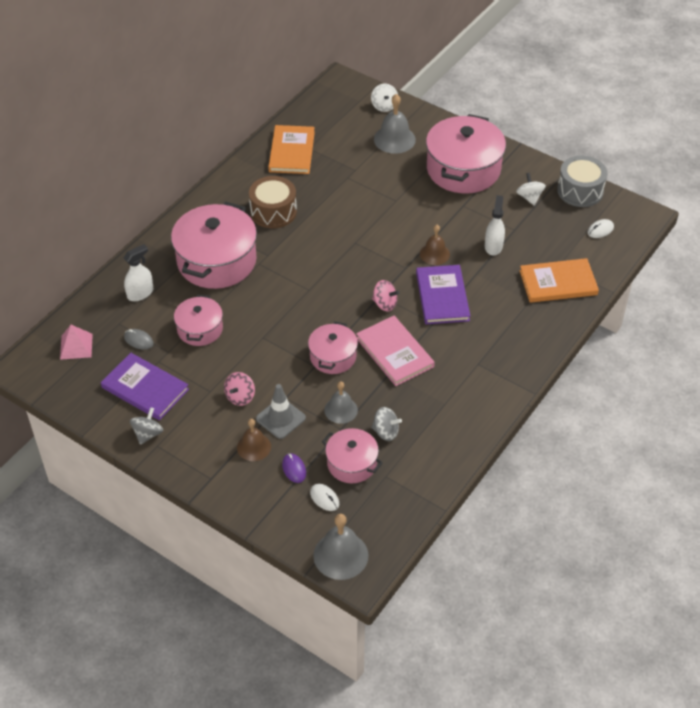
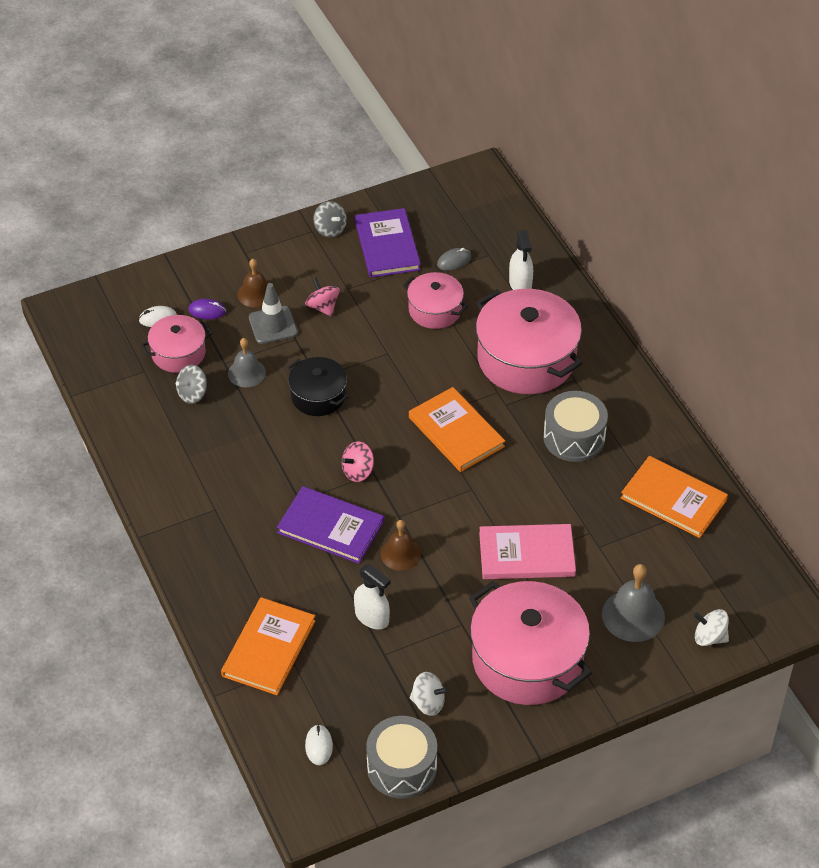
camera: 120 degrees right, 0 degrees up
(76, 346) = (480, 216): pink pyramid -> none
(145, 388) = (387, 245): purple book -> purple book turned 75 degrees counterclockwise
(273, 212) = (574, 437): brown drum -> grey drum
(311, 269) = (456, 432): none -> orange book
(333, 357) = (318, 396): pink pot -> black pot
(340, 555) = (91, 304): grey bell -> none
(394, 352) = (284, 448): pink book -> pink book (526, 554)

